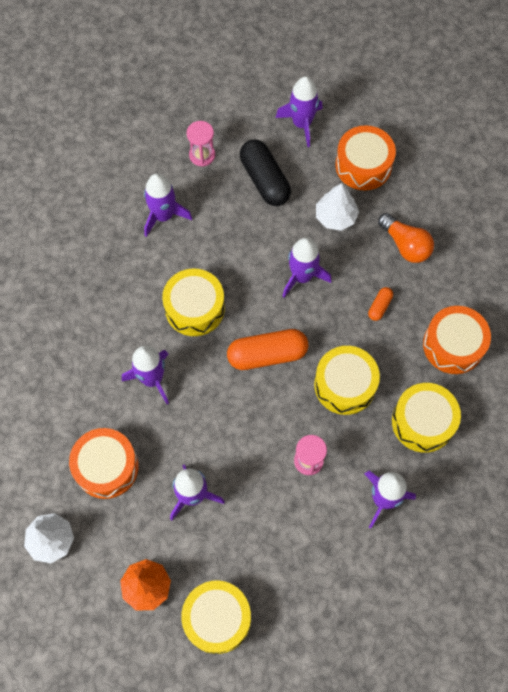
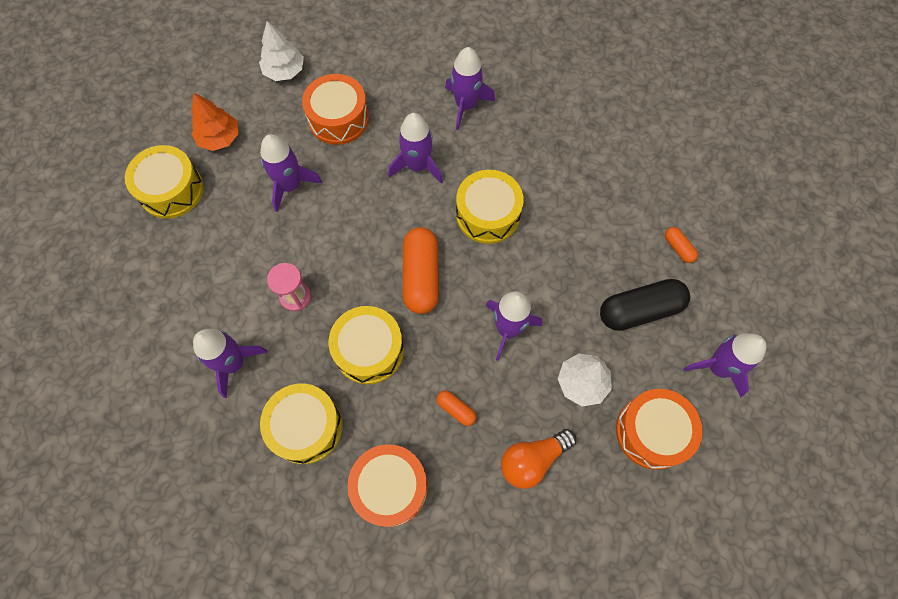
camera: 100 degrees right, 0 degrees up
(164, 216) = (602, 199): purple rocket -> purple rocket (465, 106)
(202, 155) = (678, 248): pink hourglass -> orange capsule

